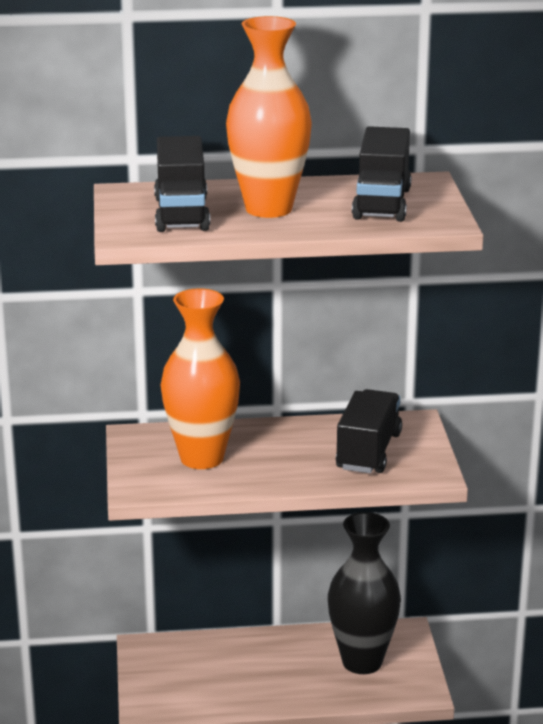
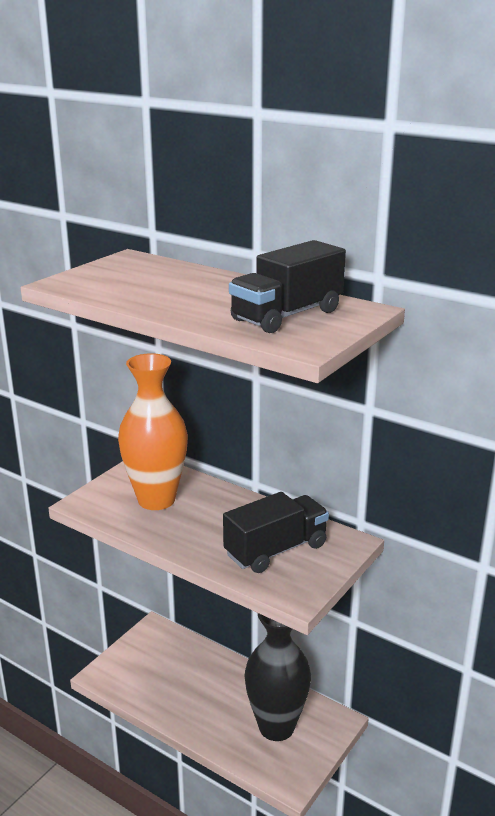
camera: 40 degrees right, 0 degrees up
(181, 214) = (128, 280): black truck -> none
(268, 209) = (193, 294): orange vase -> none

